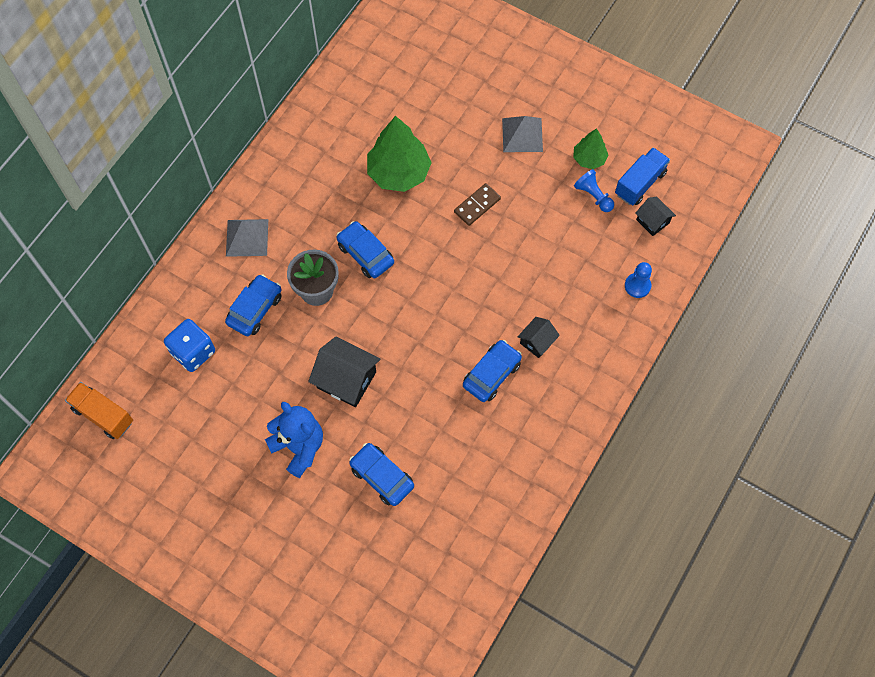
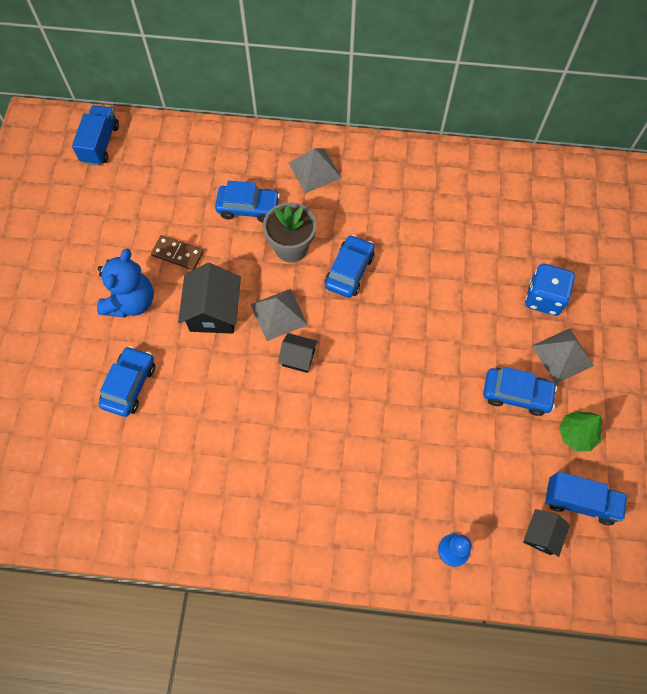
camera: 65 degrees right, 0 degrees up
(103, 415) = (100, 144): orange truck -> blue truck
(193, 352) = (185, 180): blue dice -> blue dice (544, 298)
(377, 327) = (279, 314): none -> grey pyramid
(398, 172) = (451, 261): green tree -> none
(477, 205) = (456, 347): brown domino -> brown domino (177, 254)
(491, 374) = (279, 440): blue car -> blue car (516, 394)
(537, 342) = (335, 470): black house -> black house (298, 358)
(593, 196) = (534, 457): blue pawn -> none

